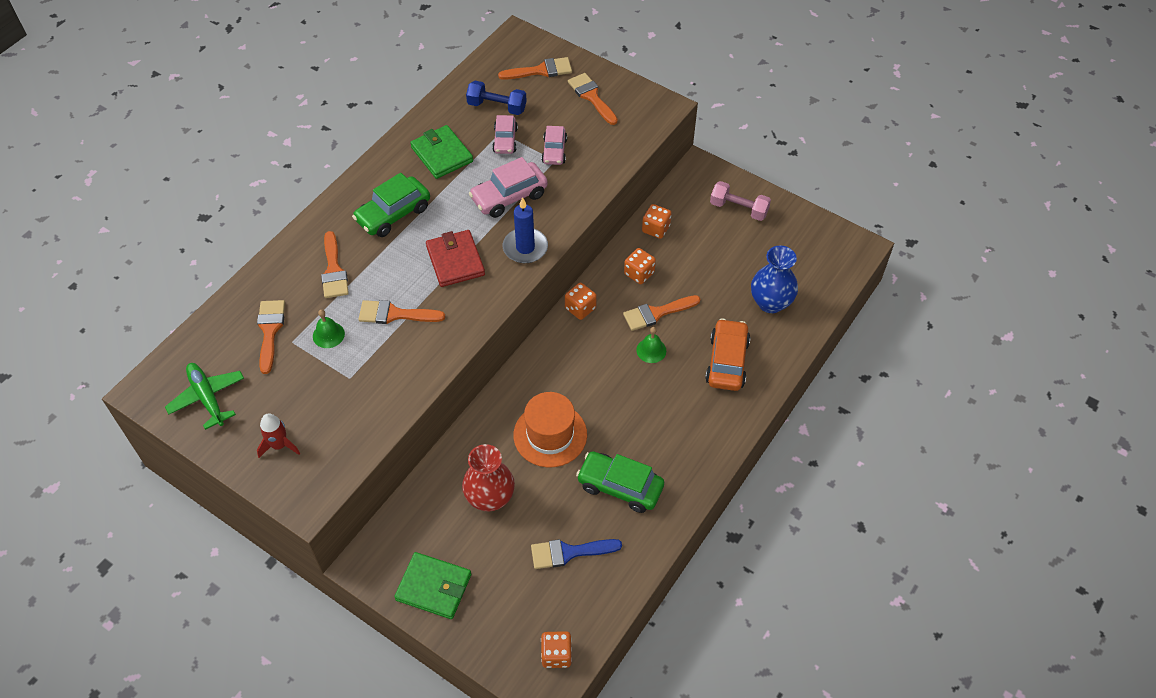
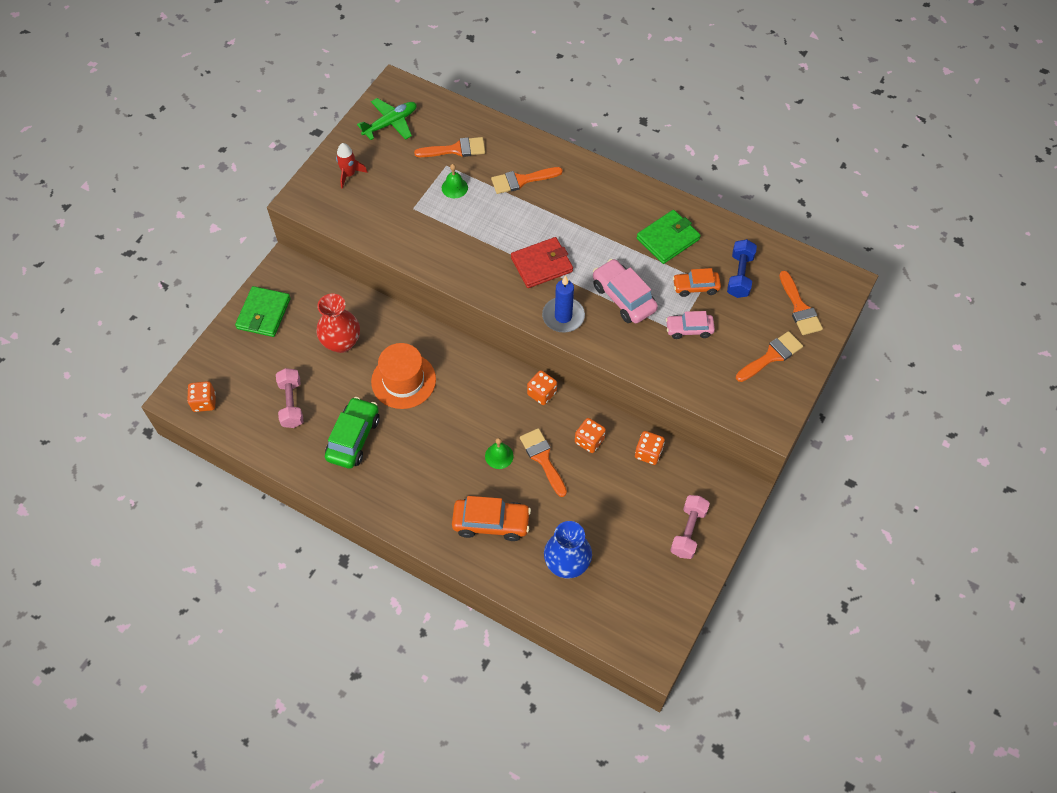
camera: 85 degrees right, 5 degrees up
(393, 214) = (589, 212): green car -> none
(395, 314) = (479, 229): orange brush -> none
(505, 140) = (695, 287): pink car -> orange car
(569, 552) = (291, 404): blue brush -> pink dumbbell

